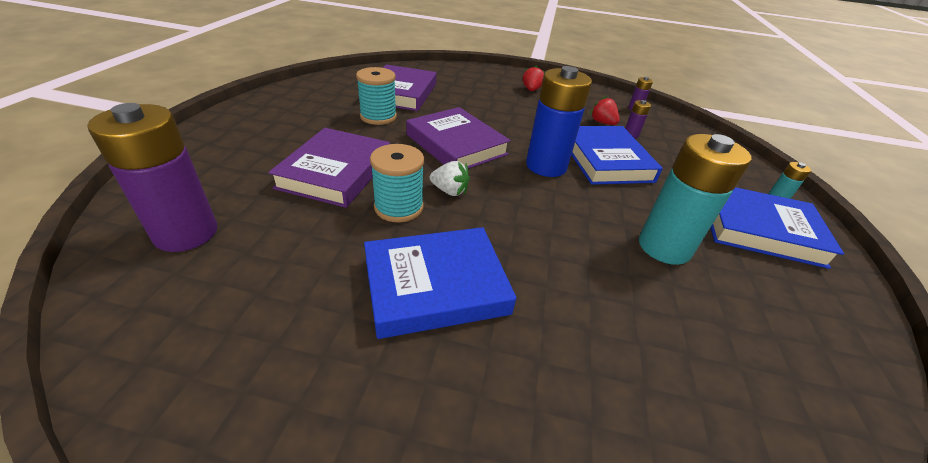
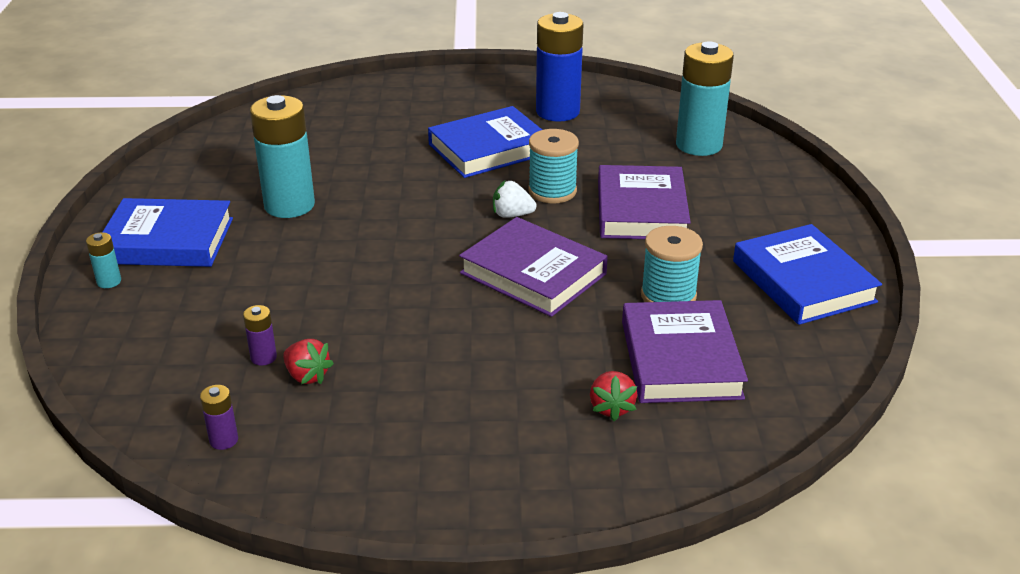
camera: 170 degrees right, 5 degrees down
(186, 233) = (699, 145): purple battery -> turquoise battery
(531, 90) = (444, 444): red strawberry -> red strawberry (611, 407)
(546, 166) = (407, 267): blue battery -> blue battery (557, 112)
(605, 160) = (322, 295): blue book -> blue book (803, 281)

